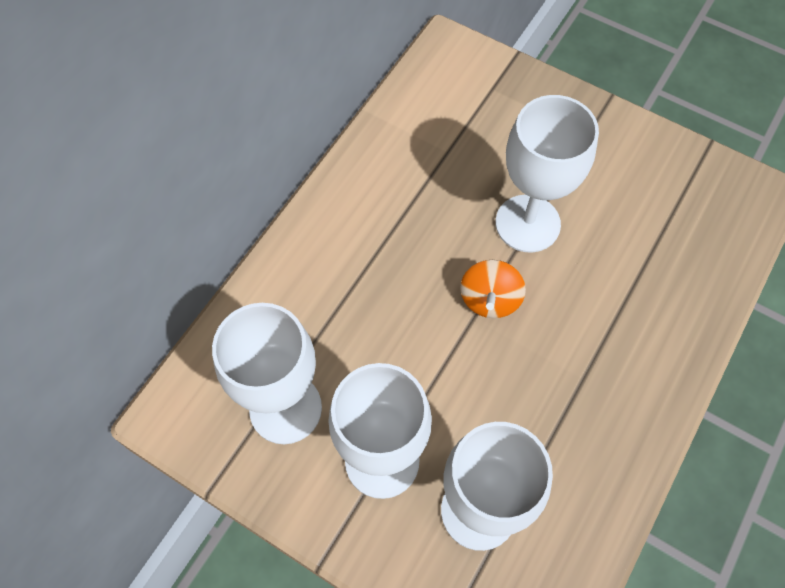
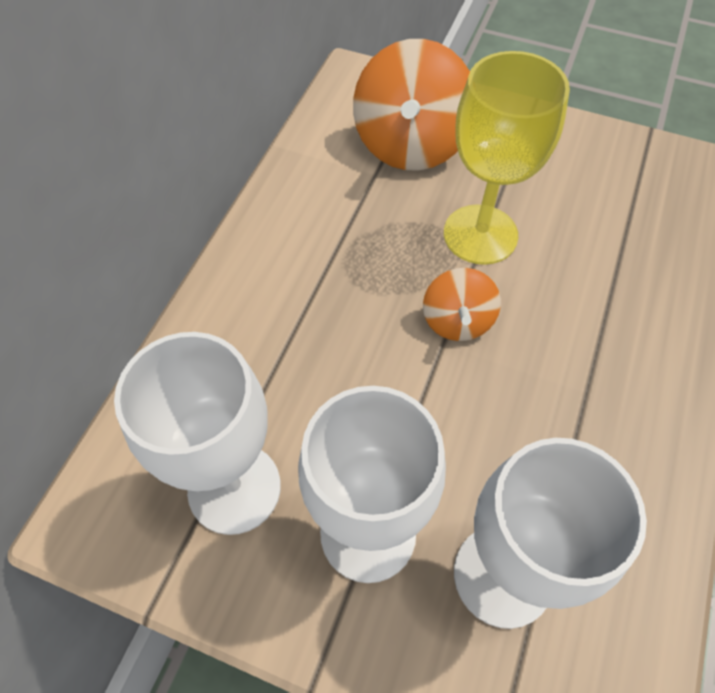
camera: 10 degrees left, 5 degrees down
(485, 126) = (410, 144): none -> orange spinning top
(527, 223) = (480, 234): white goblet -> yellow goblet

